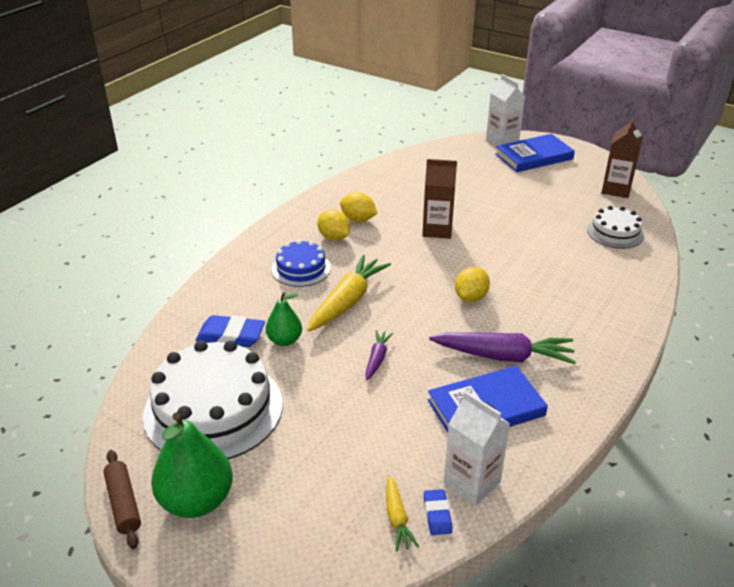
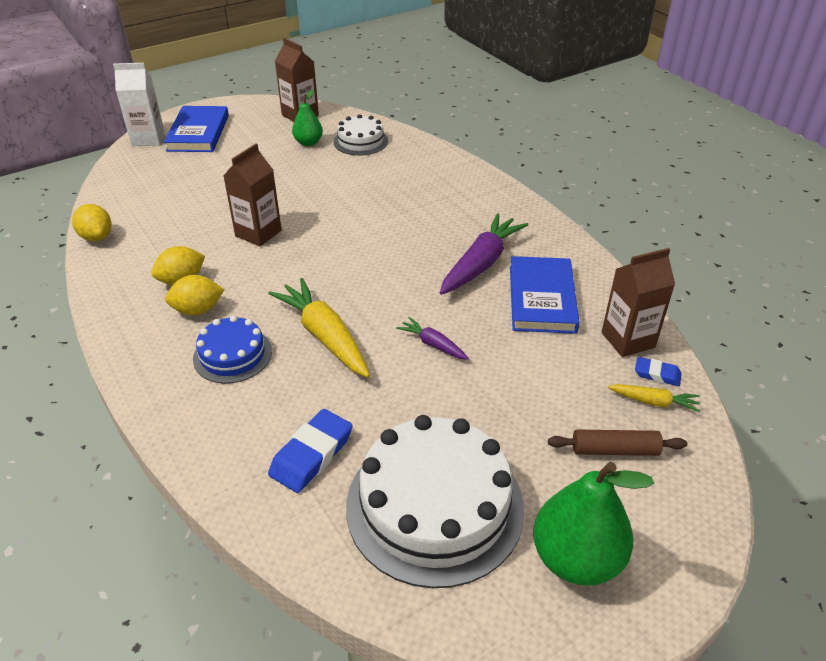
camera: 65 degrees left, 5 degrees up
(123, 503) = (554, 638): brown rolling pin -> brown rolling pin (614, 450)
(284, 340) = (355, 407): green pear -> green pear (308, 143)
(471, 297) = (385, 251): yellow lemon -> yellow lemon (97, 237)
(472, 482) = (628, 340): white carton -> brown carton

